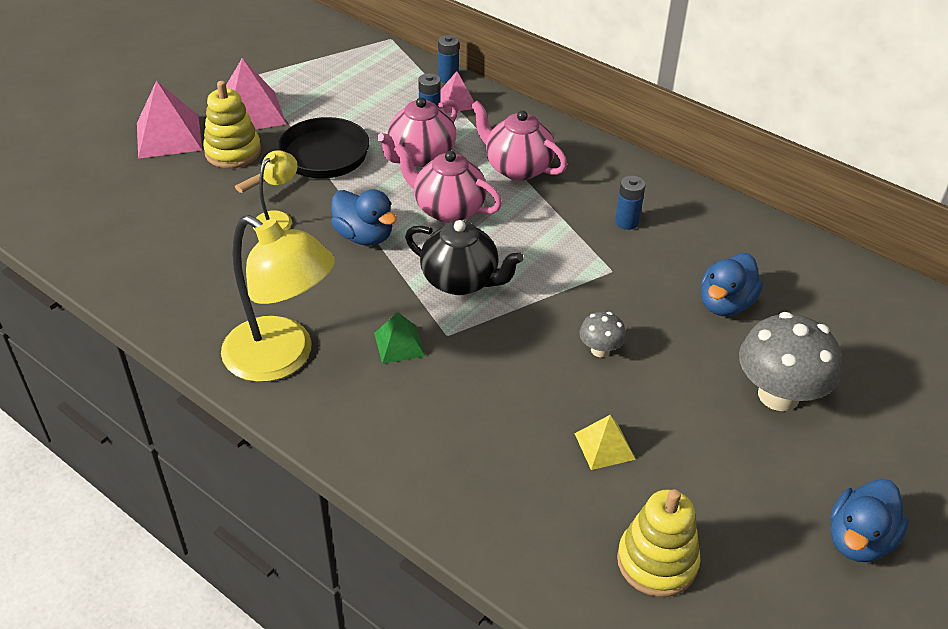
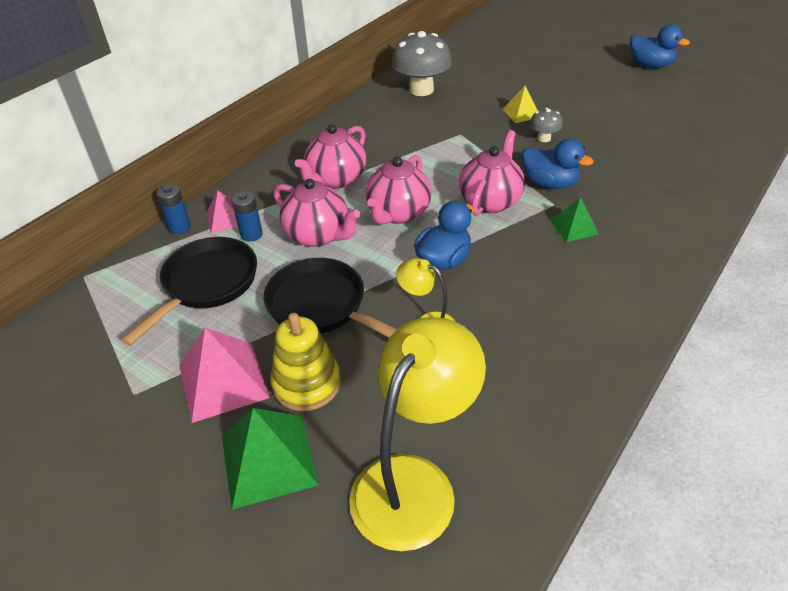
camera: 90 degrees left, 0 degrees up
(169, 136) = (269, 460): pink pyramid -> green pyramid
(282, 358) = (617, 292): yellow lamp -> yellow lamp (414, 482)
(364, 97) = (206, 285): none -> black pan
(461, 281) = (490, 201): black teapot -> pink teapot
(604, 446) = (629, 136): yellow pyramid -> yellow pyramid (521, 113)
(627, 222) = (403, 128): blue battery -> none
(657, 562) = (704, 120): yellow stacking toy -> none
(725, 304) = (483, 93): blue duck -> blue duck (549, 183)
(778, 395) = (557, 80): grey mushroom -> grey mushroom (421, 90)

